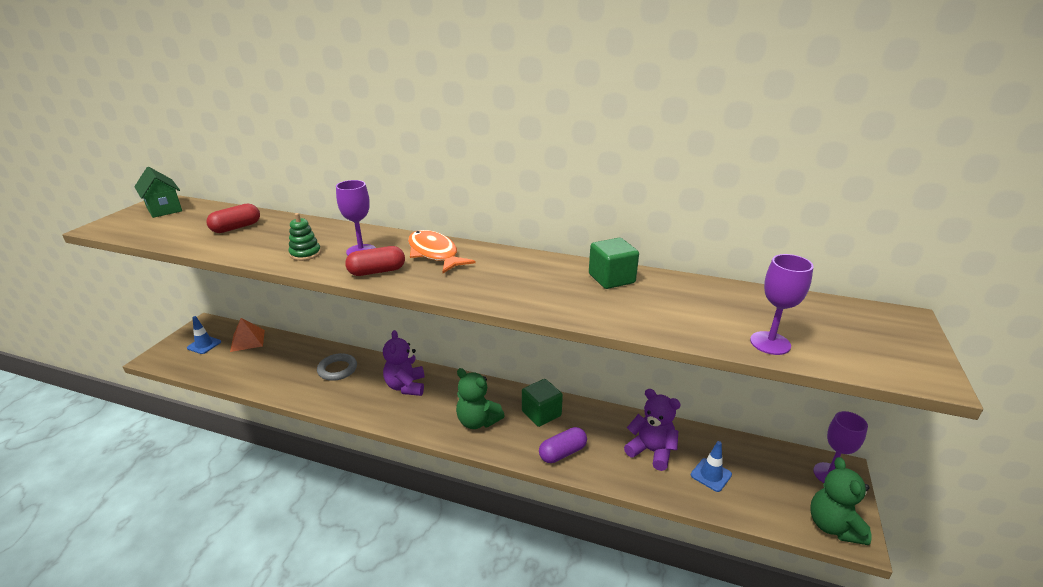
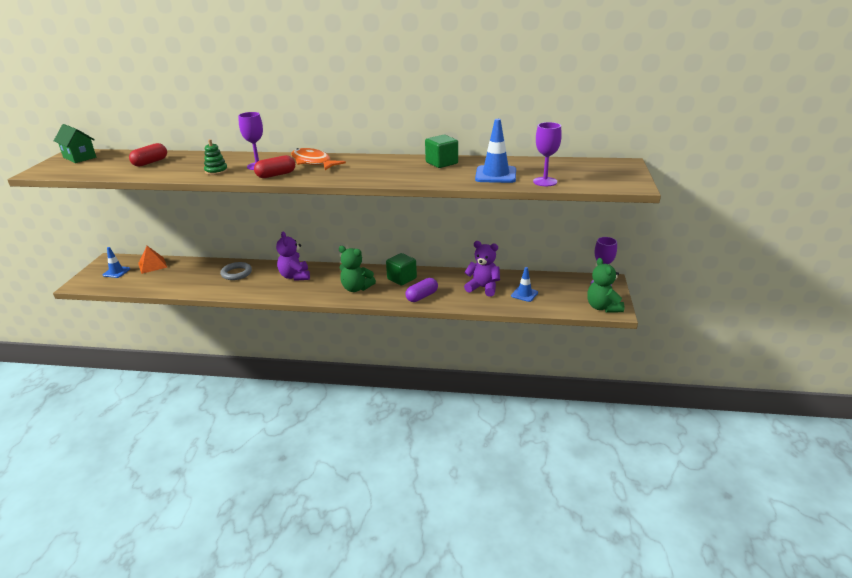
camera: 10 degrees left, 0 degrees up
(690, 315) = (495, 175): none -> blue traffic cone

